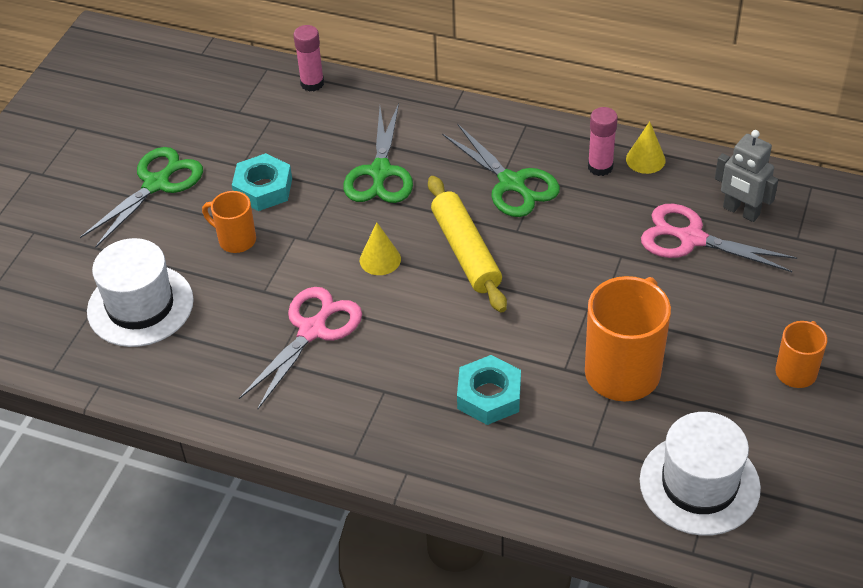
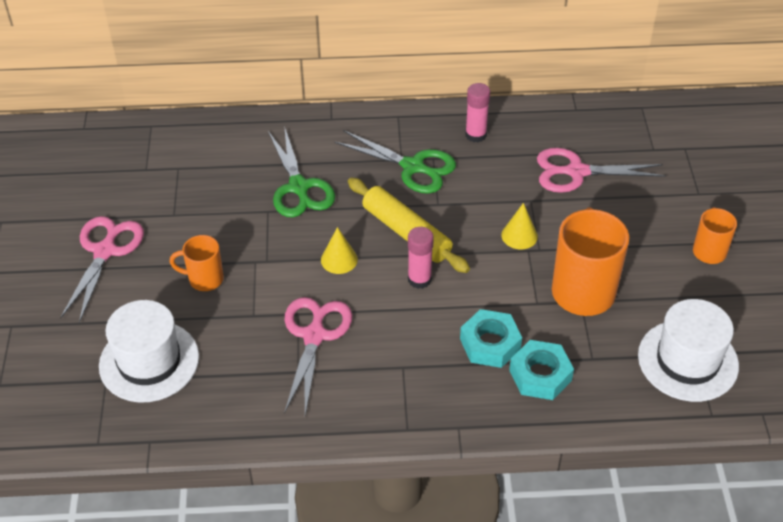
camera: 25 degrees left, 0 degrees up
(156, 184) = (105, 251): green scissors -> pink scissors
(263, 188) = (204, 228): turquoise nut -> turquoise nut (540, 375)
(312, 83) = (198, 128): pink glue stick -> pink glue stick (419, 279)
(645, 159) = (507, 119): yellow cone -> yellow cone (519, 235)
(741, 211) = (601, 140): grey robot -> none

